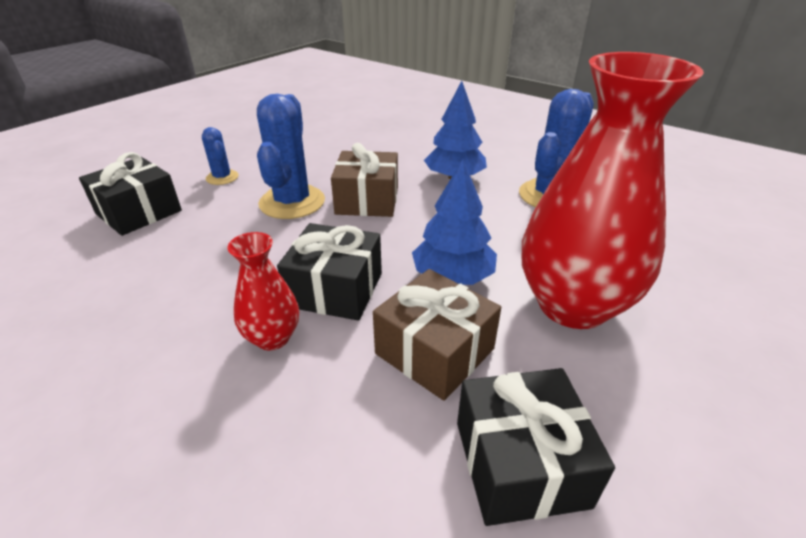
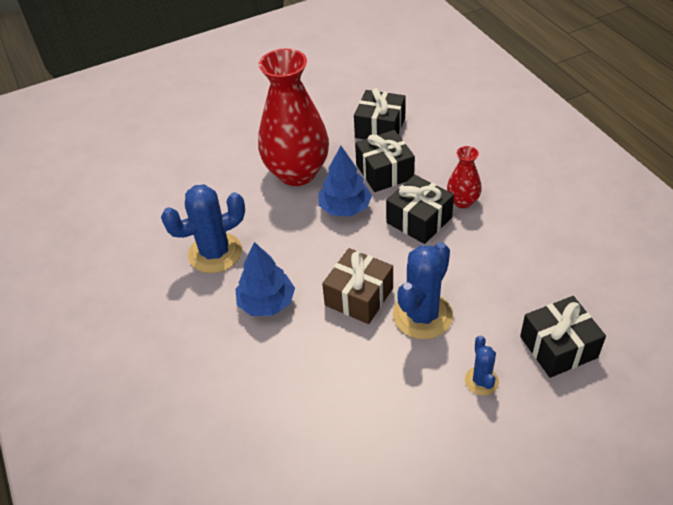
camera: 150 degrees left, 10 degrees up
(434, 351) = (384, 172): brown gift -> black gift

